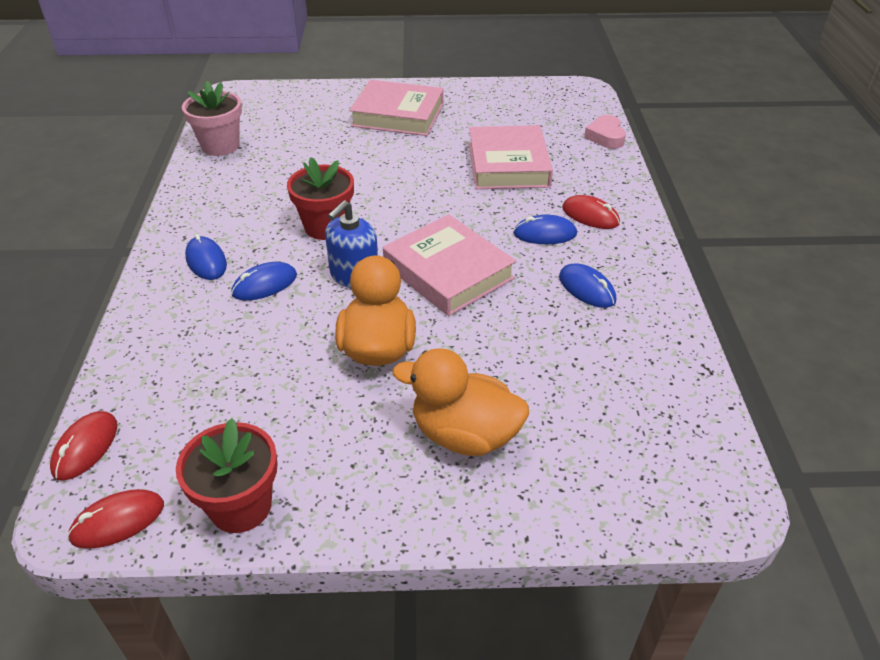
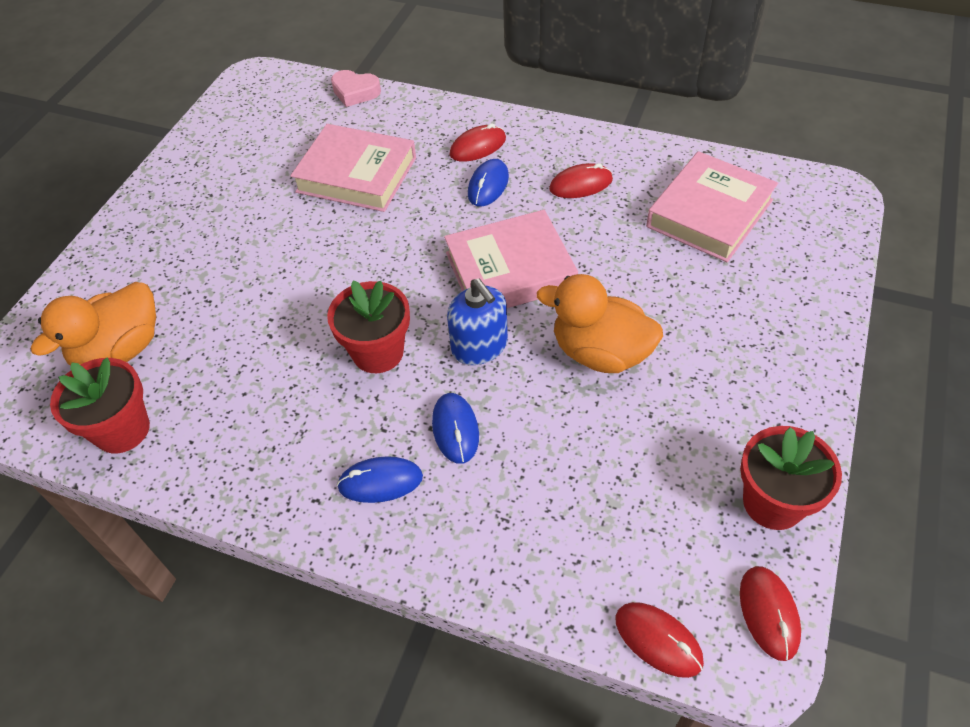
camera: 65 degrees left, 10 degrees up
(220, 146) = (122, 430): pink flower pot -> red flower pot
(398, 115) = (187, 235): pink book -> pink book (709, 213)
(464, 435) = (732, 319): orange duck -> orange duck (120, 350)
(587, 289) = (580, 184): blue mouse -> red mouse

